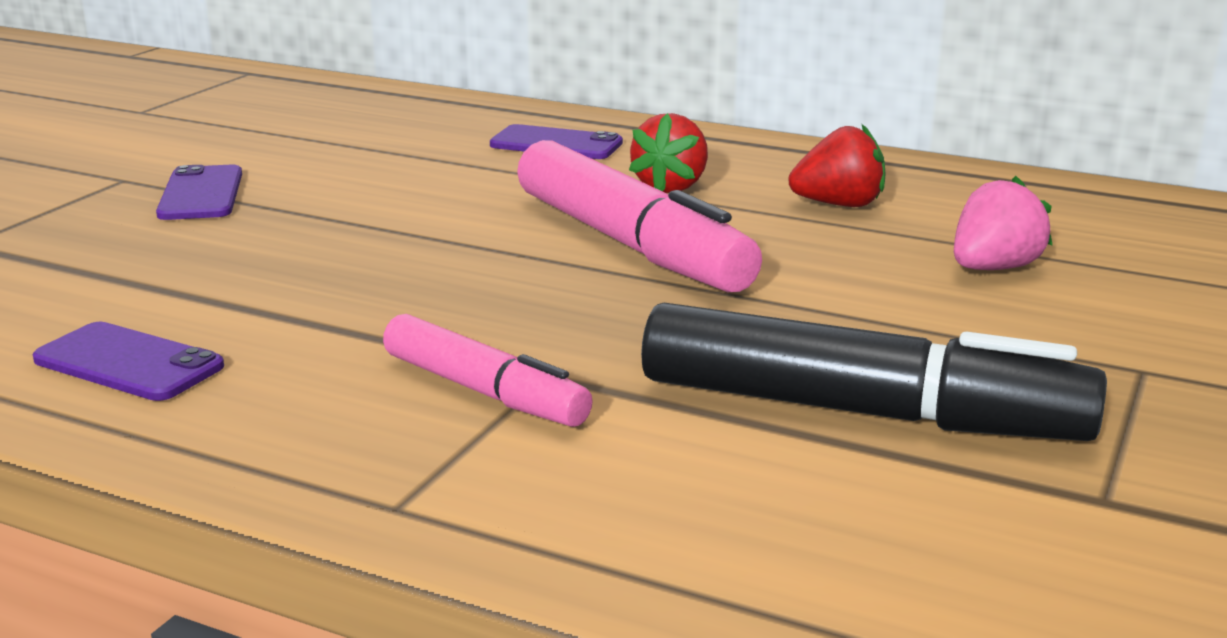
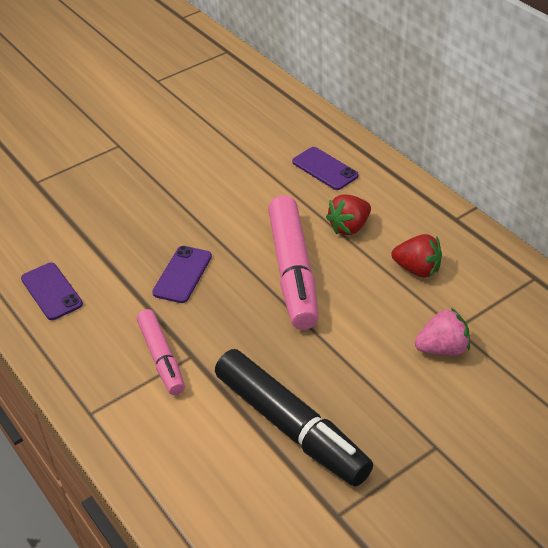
camera: 30 degrees right, 20 degrees up
(201, 194) = (142, 169): purple phone -> purple phone (182, 274)

